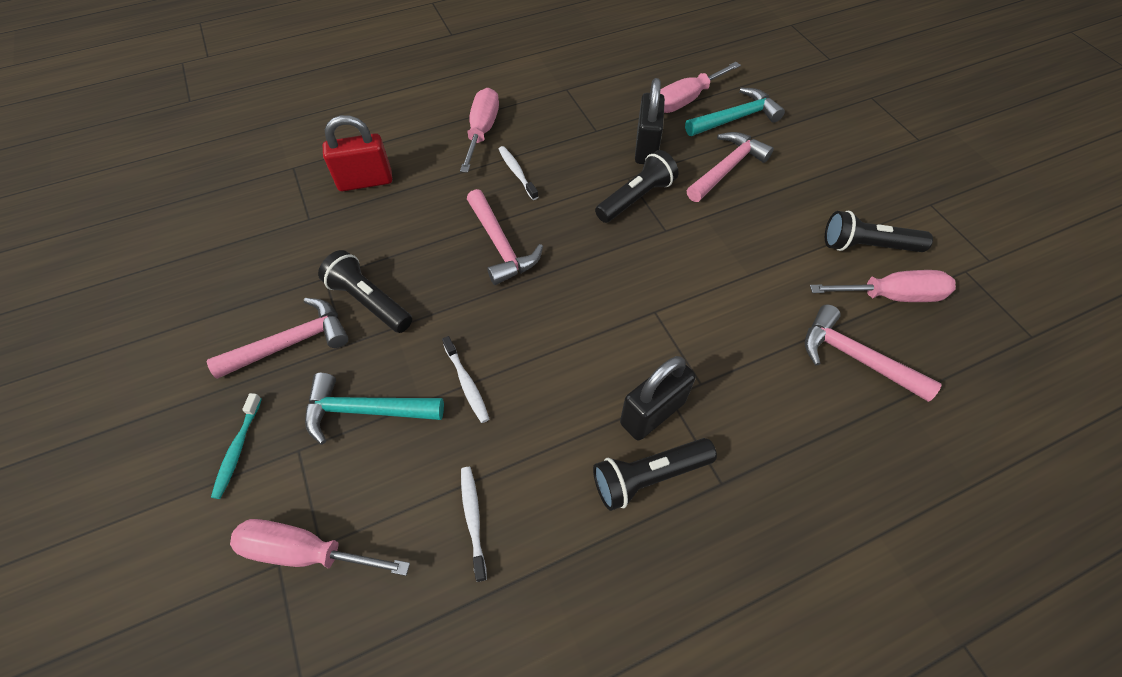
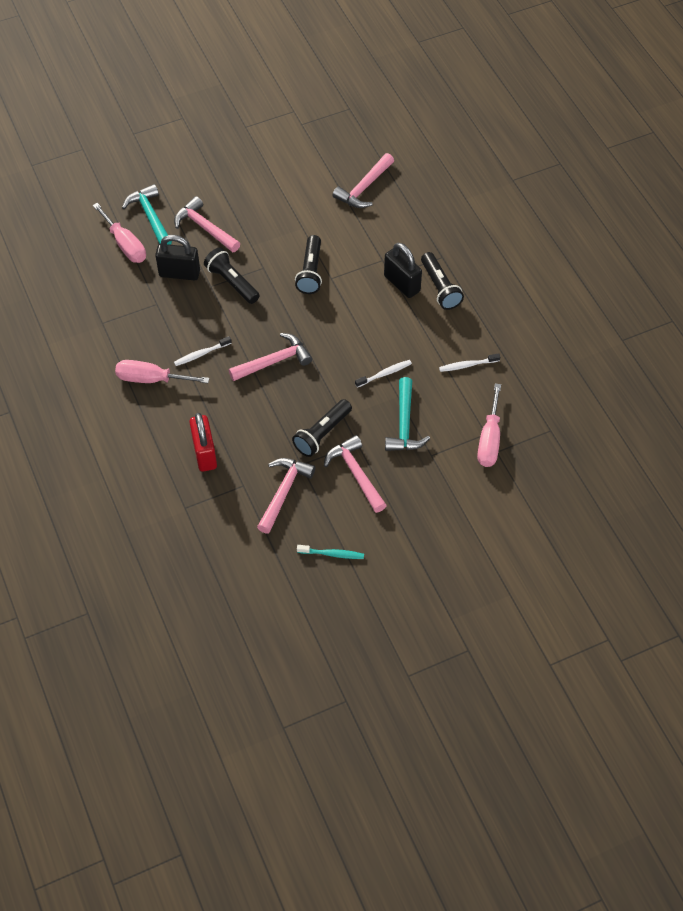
camera: 90 degrees left, 0 degrees up
(238, 449) = (432, 486): turquoise toothbrush -> turquoise toothbrush (332, 554)
(285, 259) = (284, 492): none -> pink hammer
(867, 246) = (280, 165): black flashlight -> black flashlight (310, 271)
(891, 296) = (320, 162): pink screwdriver -> none

